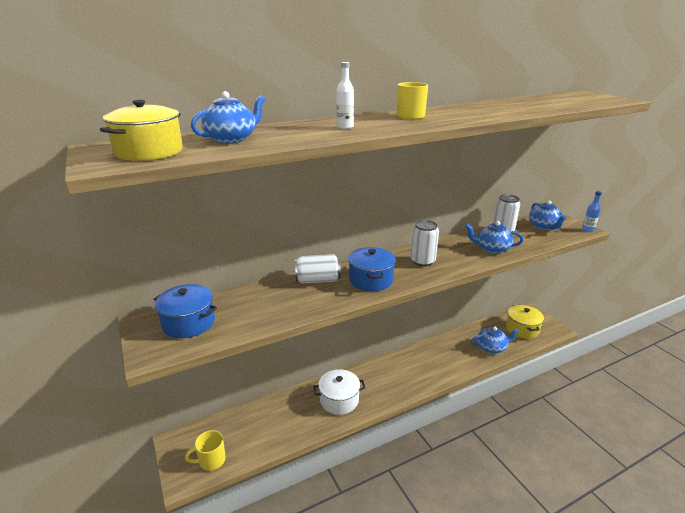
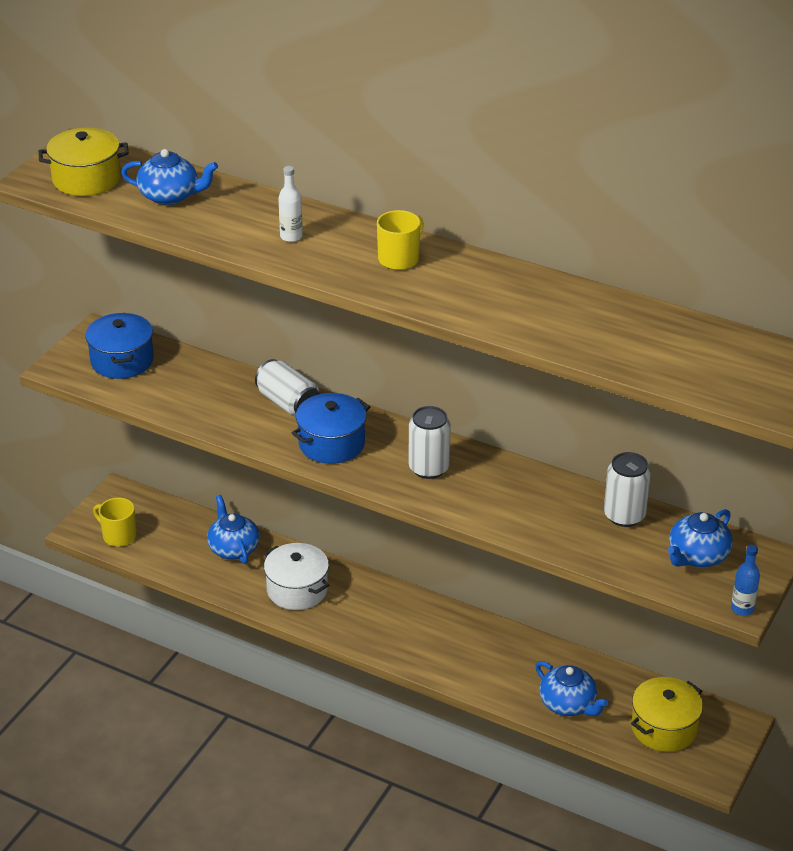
camera: 55 degrees right, 10 degrees up
(491, 248) = (541, 520): blue teapot -> blue teapot (233, 548)

